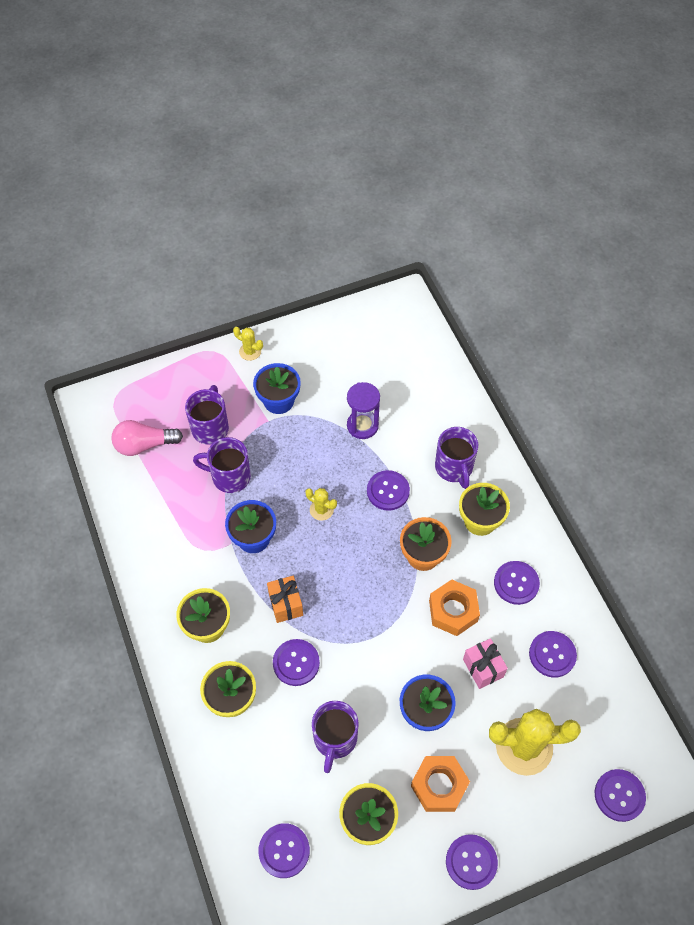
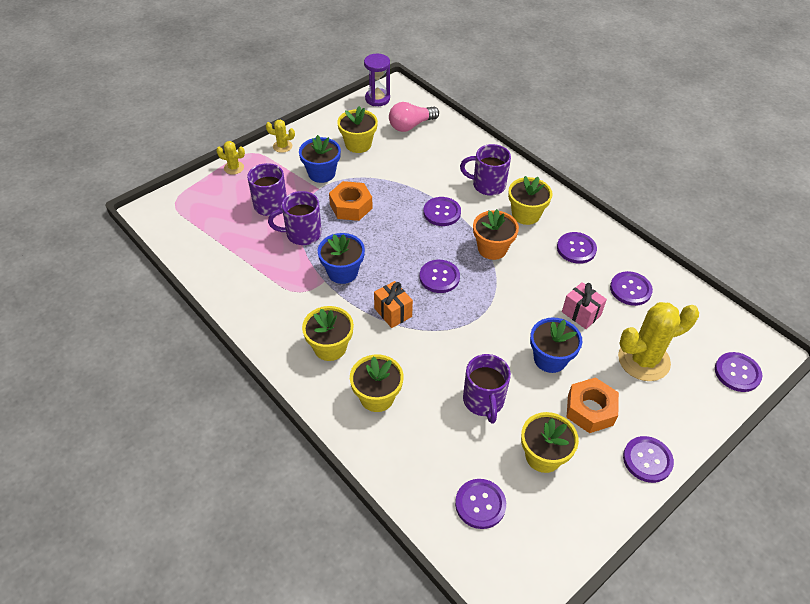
camera: 20 degrees left, 10 degrees down
(144, 445) = (215, 229): pink light bulb -> pink light bulb (411, 125)
(296, 663) = (422, 353): purple button -> purple button (439, 277)
(321, 510) = (392, 238): yellow cactus -> yellow cactus (234, 168)
(333, 371) = (358, 144): none -> yellow flower pot
(362, 426) = (399, 174): purple hourglass -> purple hourglass (377, 99)
(453, 611) = (536, 280): orange nut -> orange nut (351, 206)
(454, 468) = (487, 185): purple mug -> purple mug turned 135 degrees clockwise

